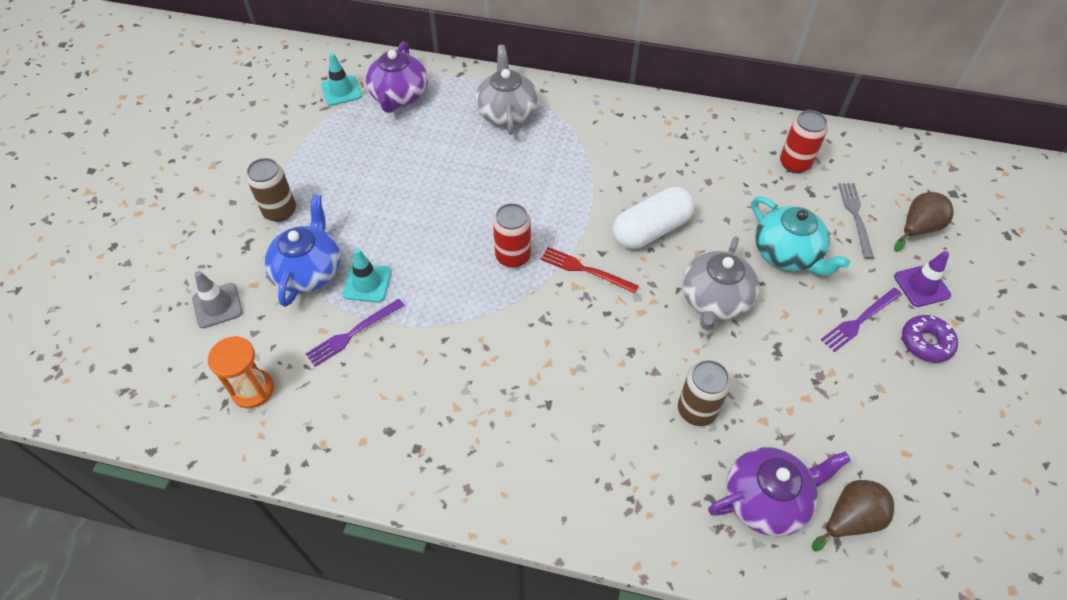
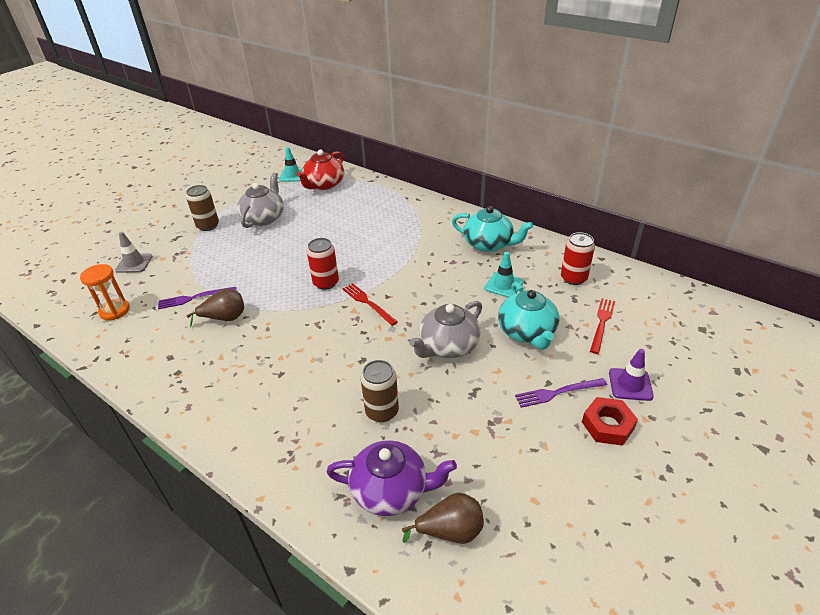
camera: 25 degrees right, 15 degrees down
(309, 270) = (198, 259): blue teapot -> none
(367, 283) = (225, 274): turquoise traffic cone -> turquoise traffic cone (503, 285)
(399, 96) = (324, 184): purple teapot -> red teapot
(507, 112) = (384, 206): grey teapot -> grey teapot (264, 218)
(651, 230) = (432, 292): white capsule -> none
(674, 140) = (489, 244): none -> turquoise teapot
(855, 216) = (602, 323): grey fork -> red fork
(917, 229) = (652, 344): brown pear -> brown pear (225, 318)
(926, 342) = (607, 425): purple donut -> red nut

